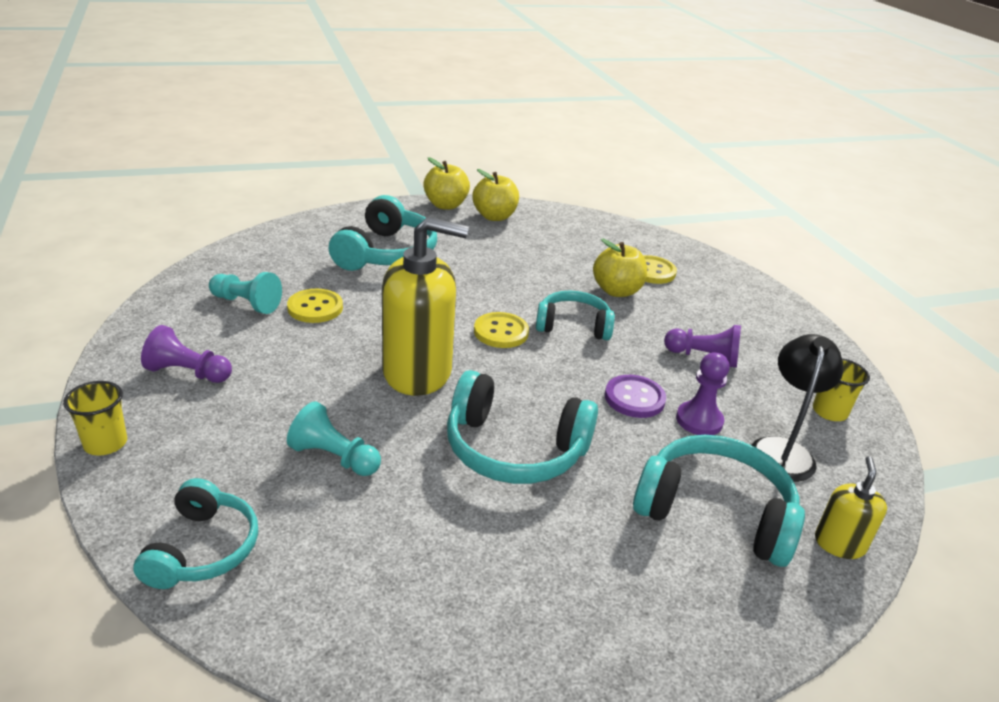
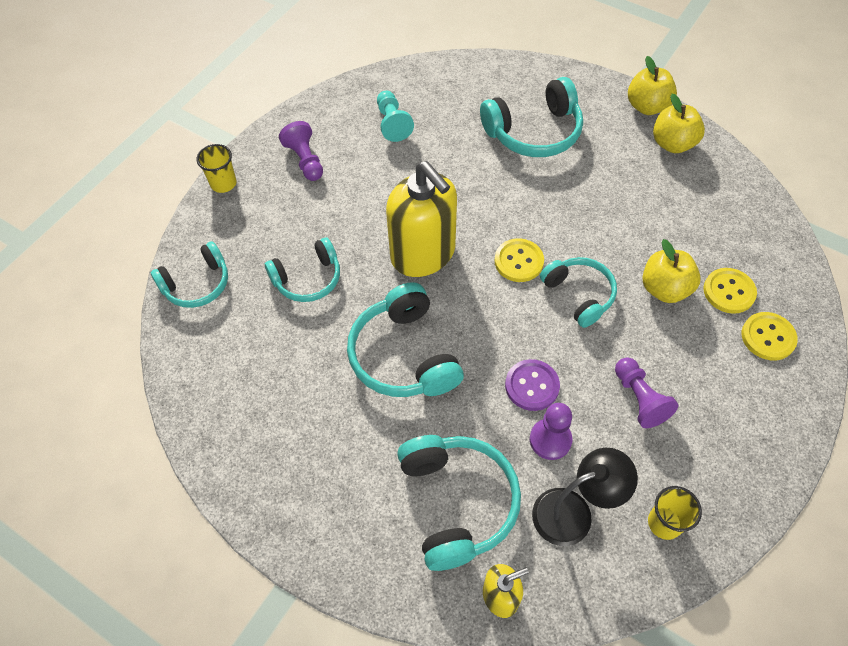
camera: 55 degrees right, 25 degrees up
(315, 308) = (427, 155): yellow button -> yellow button (768, 337)
(334, 457) = (308, 279): turquoise pawn -> turquoise headphones

